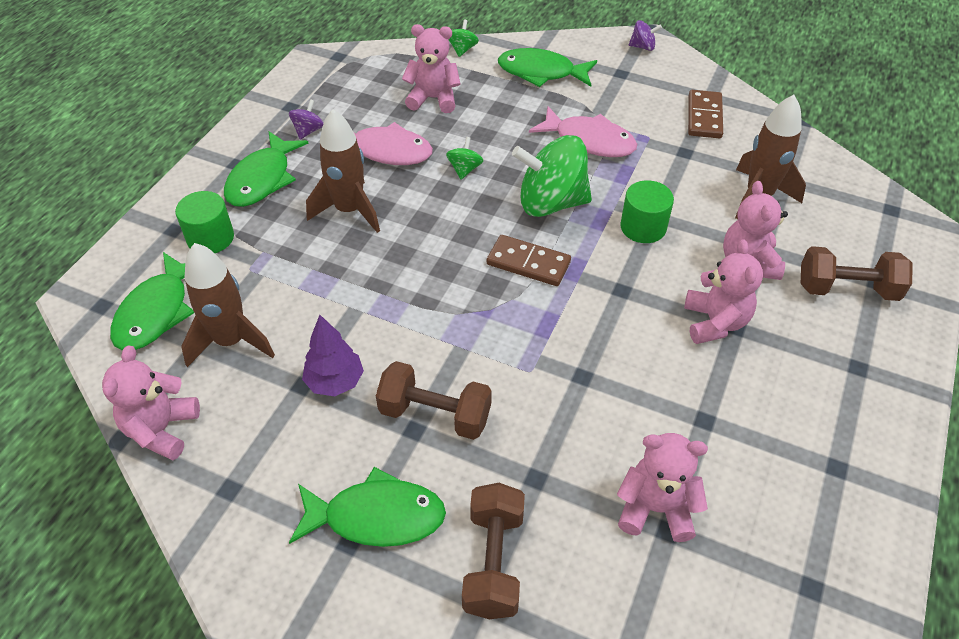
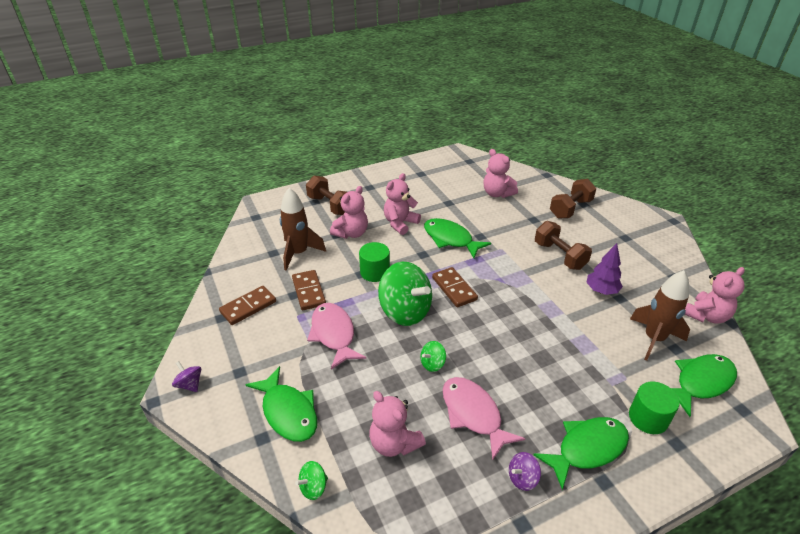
camera: 140 degrees left, 10 degrees down
(349, 210) = (534, 380): brown rocket -> none
(376, 517) = (609, 238): green fish -> green fish (450, 239)
(675, 163) = (309, 291): none -> brown domino

